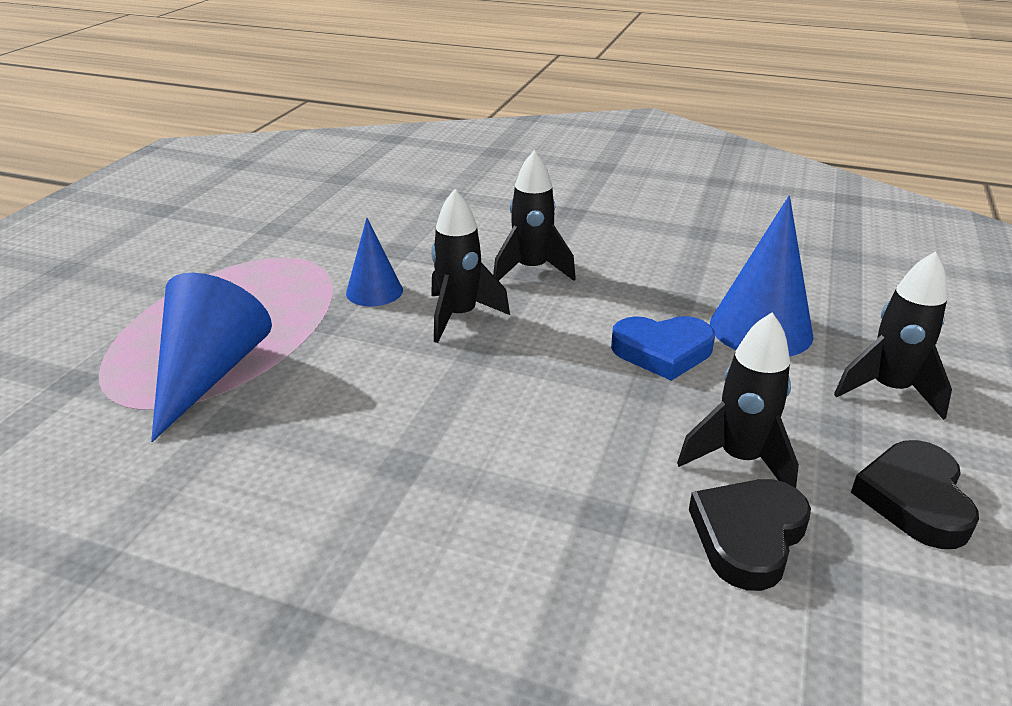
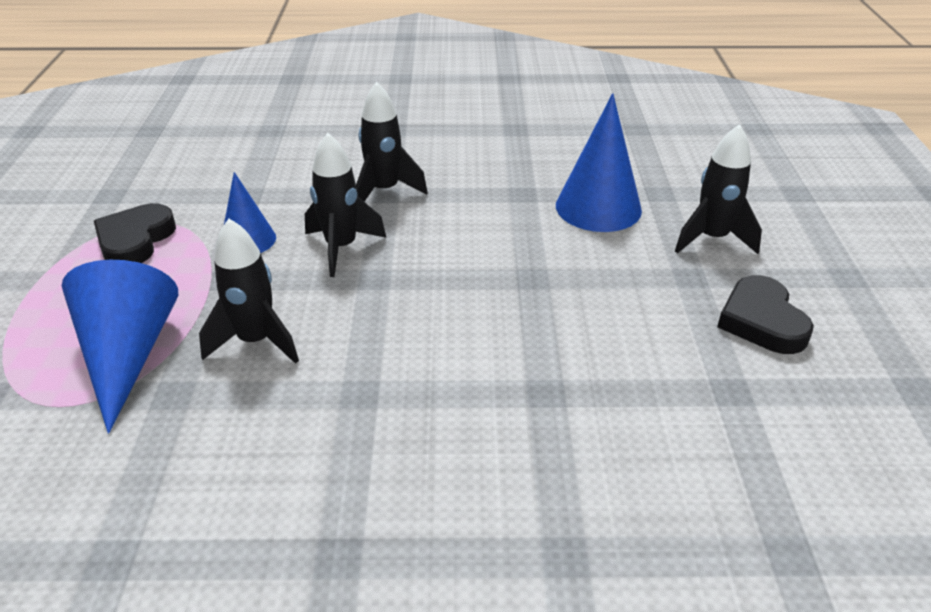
camera: 20 degrees left, 5 degrees up
(662, 351) = (530, 243): blue heart -> none
(740, 459) = (628, 321): black rocket -> black rocket (256, 341)
(748, 536) = (660, 380): black heart -> black heart (135, 240)

